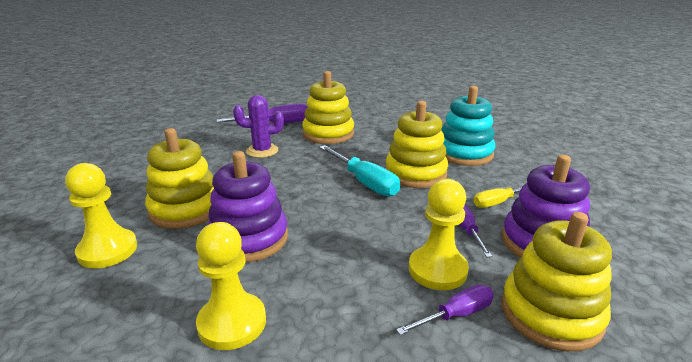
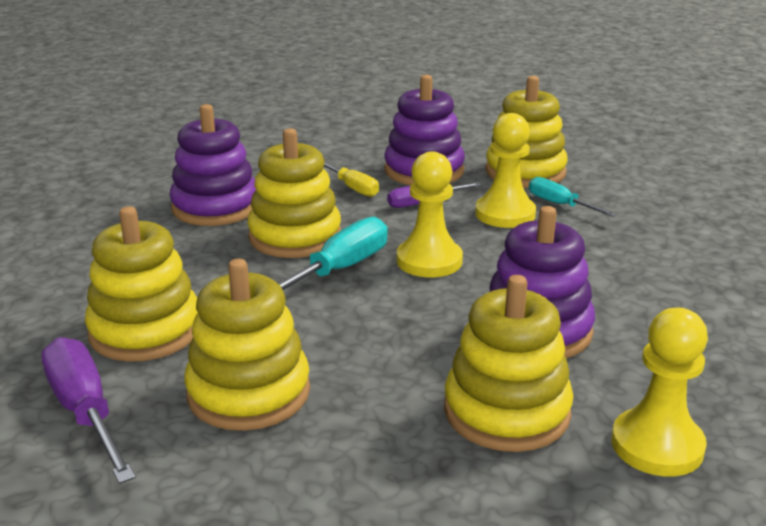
camera: 105 degrees left, 0 degrees up
(232, 323) = (672, 303): yellow pawn -> yellow pawn (429, 261)
(262, 151) = (249, 392): purple cactus -> yellow stacking toy
(456, 315) = (560, 204): purple screwdriver -> turquoise screwdriver
(464, 153) = (215, 207): turquoise stacking toy -> purple stacking toy

